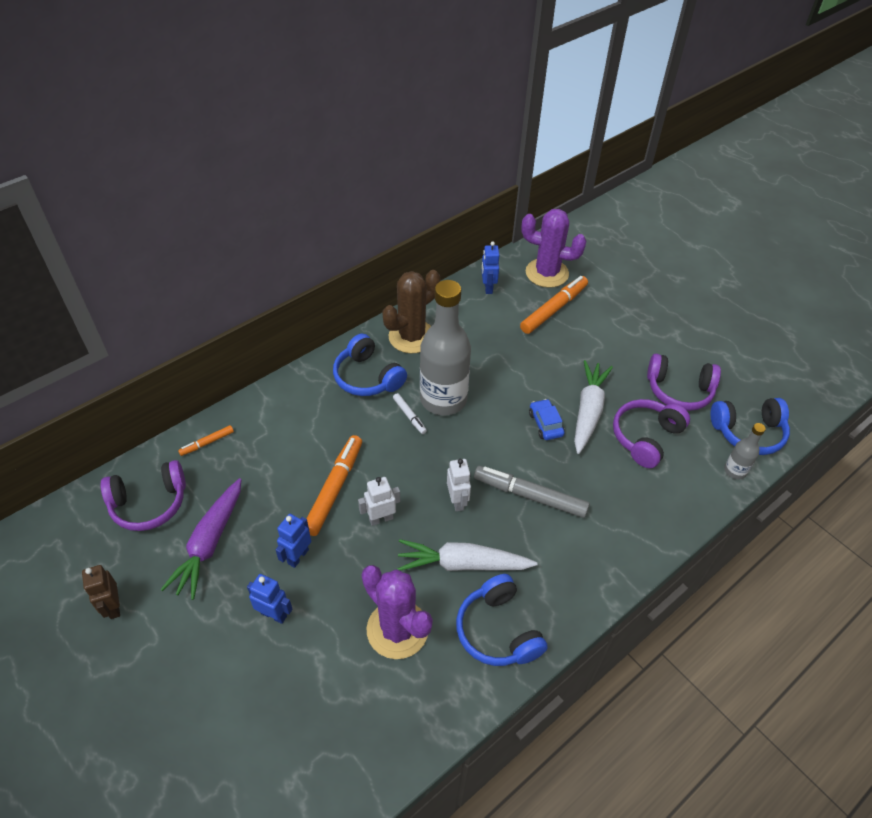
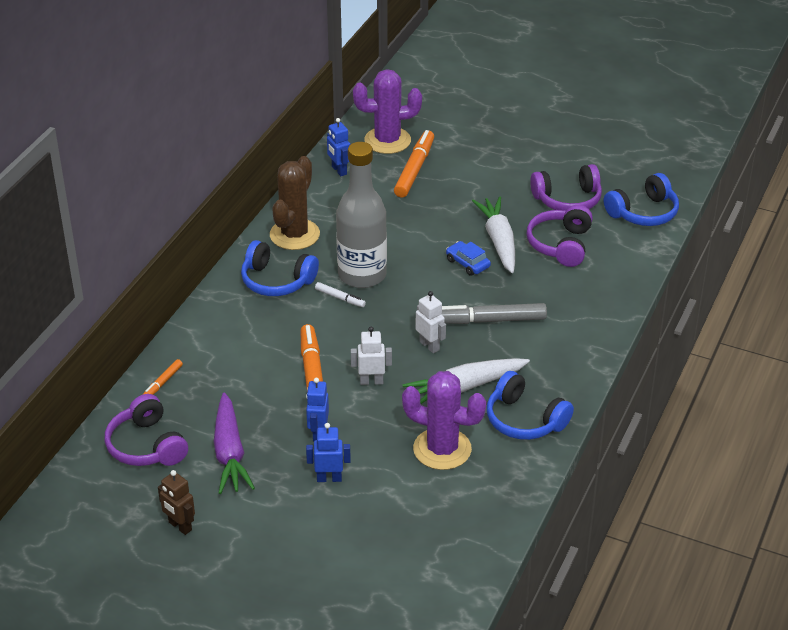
camera: 25 degrees left, 10 degrees down
(149, 503) = (146, 446): purple headphones -> purple headphones turned 105 degrees clockwise
(381, 519) = (371, 381): white robot -> white robot turned 45 degrees clockwise
(735, 471) = (648, 244): grey bottle -> none

